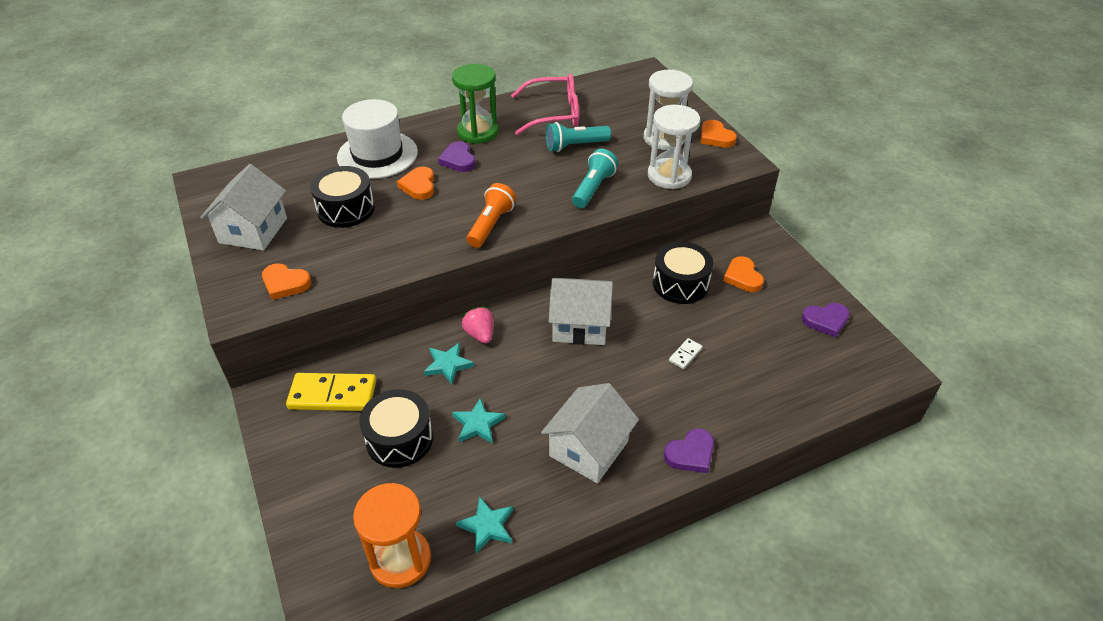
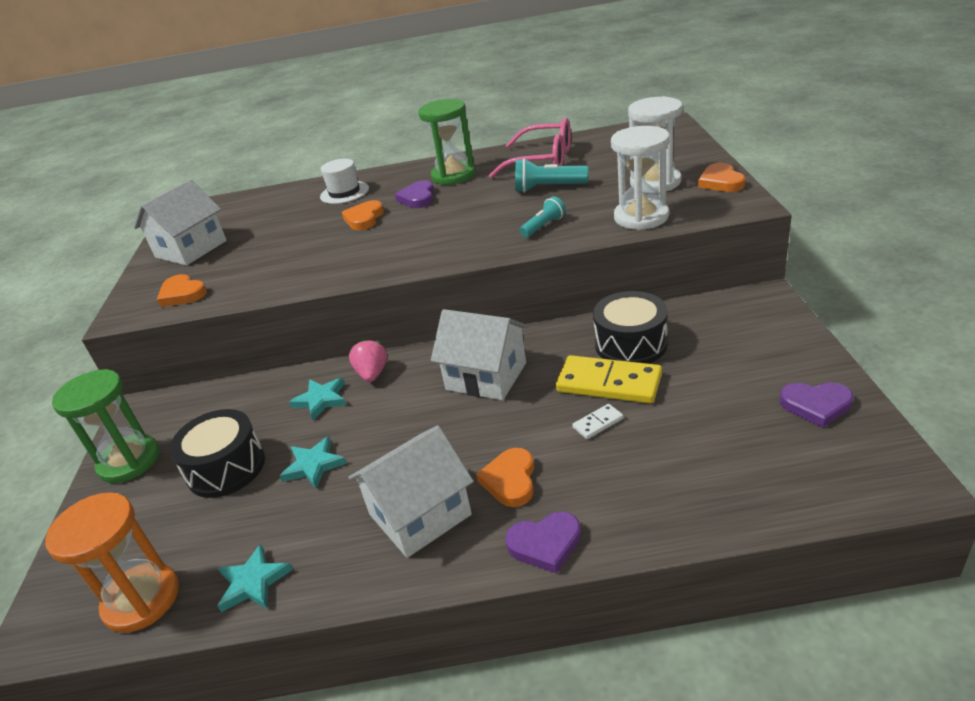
camera: 25 degrees right, 10 degrees down
(299, 448) = (129, 461): none -> green hourglass
(333, 395) = (194, 414): yellow domino -> yellow domino (609, 383)
(346, 209) = (283, 235): black drum -> none
(377, 155) = (344, 192): white hat -> white hat, size x0.60
(491, 225) = (411, 255): orange flashlight -> none
(593, 188) = (544, 226): turquoise flashlight -> turquoise flashlight, size x0.66
(742, 277) = (717, 344): orange heart -> orange heart (510, 480)

